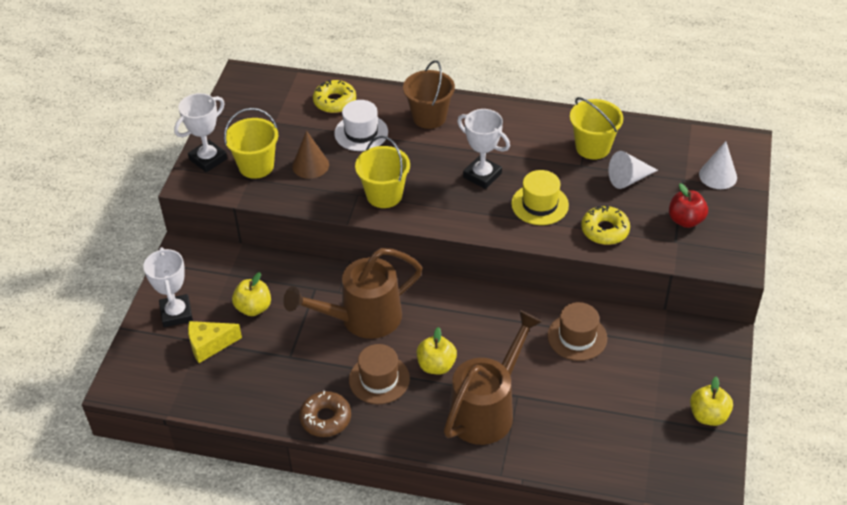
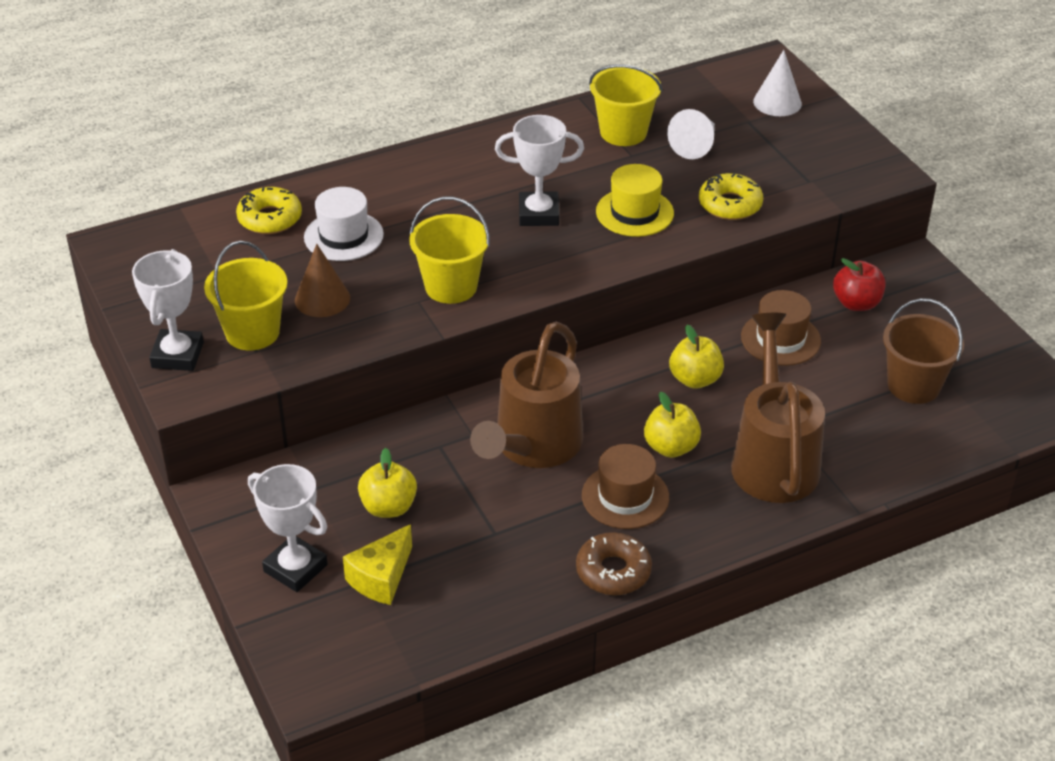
camera: 40 degrees left, 5 degrees down
(429, 117) = (406, 183): brown bucket -> brown bucket (913, 385)
(685, 220) = (795, 157): red apple -> red apple (856, 303)
(708, 415) = (982, 341): yellow apple -> yellow apple (695, 379)

